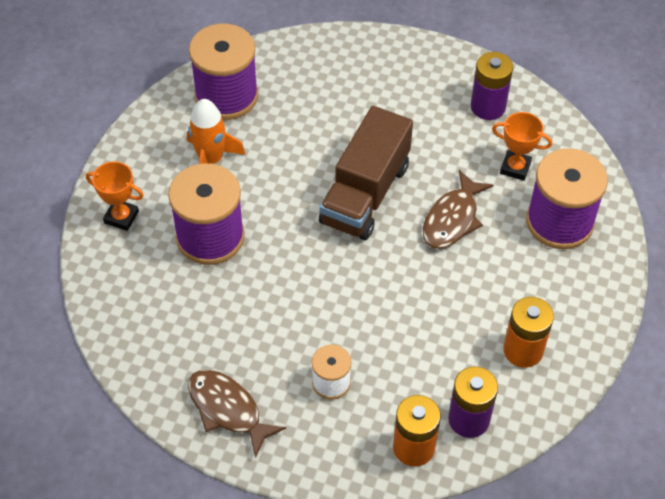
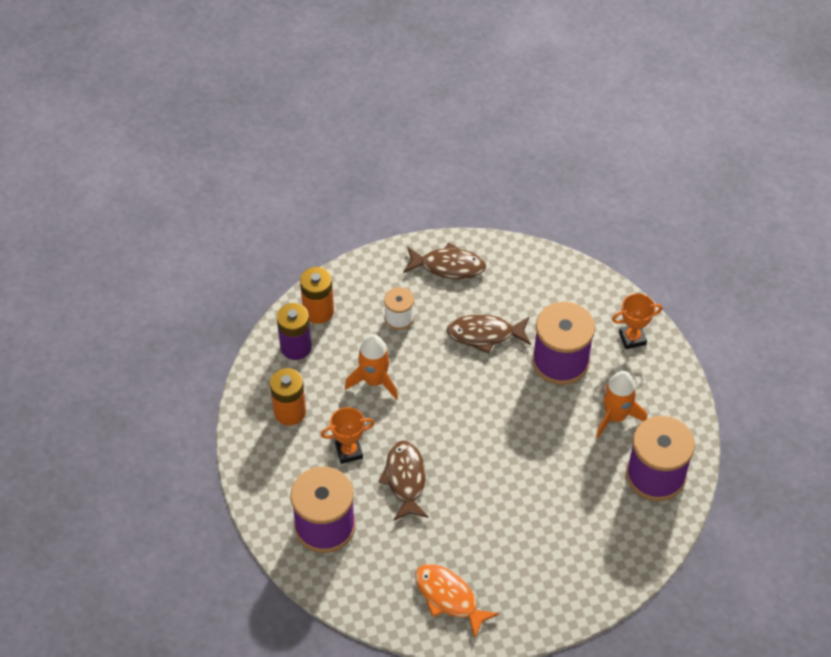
camera: 145 degrees right, 0 degrees up
(258, 308) = (485, 334): none -> brown fish
(365, 194) = (483, 459): brown truck -> none
(410, 330) = (374, 381): none -> orange rocket
(488, 107) = (449, 598): purple battery -> orange fish
(515, 168) = (388, 553): orange trophy -> orange trophy (349, 451)

